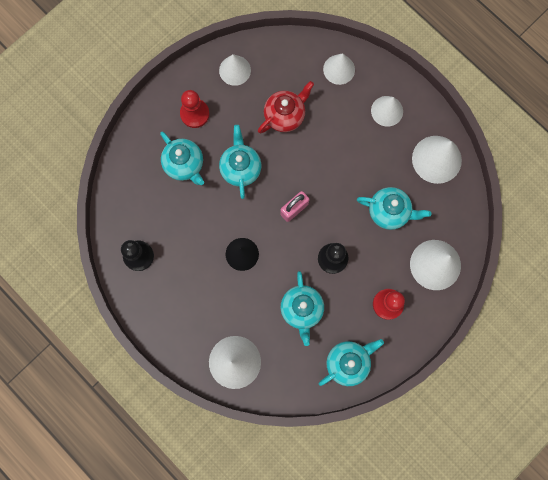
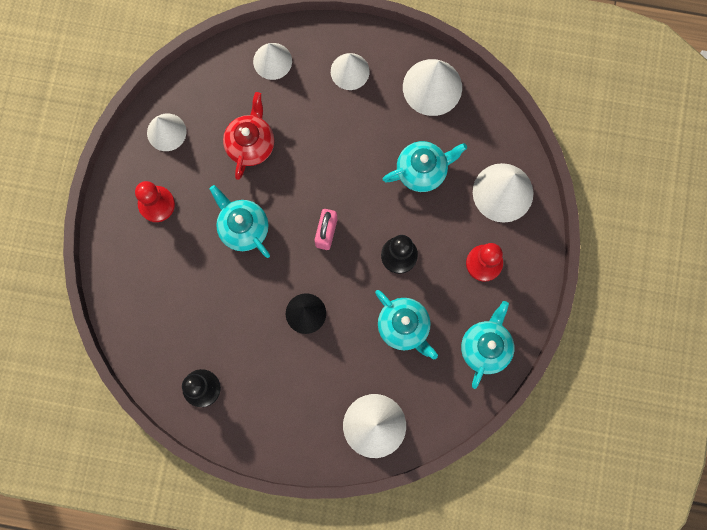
camera: 35 degrees left, 0 degrees up
(184, 165) = (183, 263): turquoise teapot -> none

